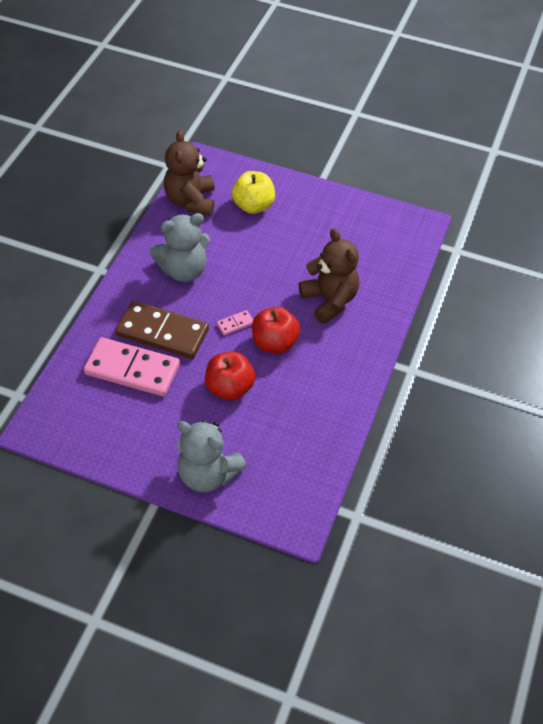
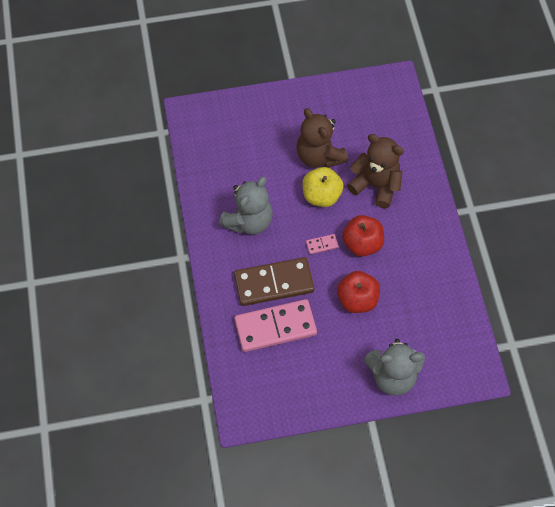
camera: 30 degrees left, 10 degrees up
(191, 201) = (206, 156): brown teddy bear -> brown teddy bear (319, 156)
(235, 324) = (322, 244): pink domino -> pink domino turned 45 degrees clockwise
(253, 205) = (259, 133): yellow apple -> yellow apple (321, 195)

